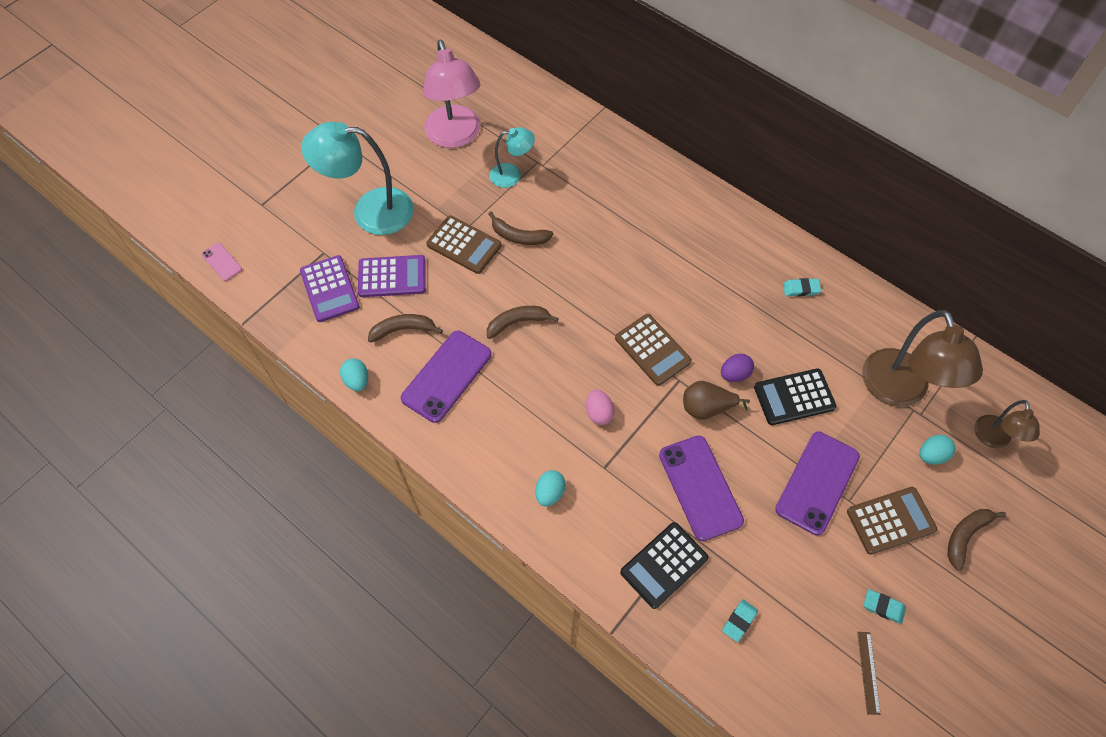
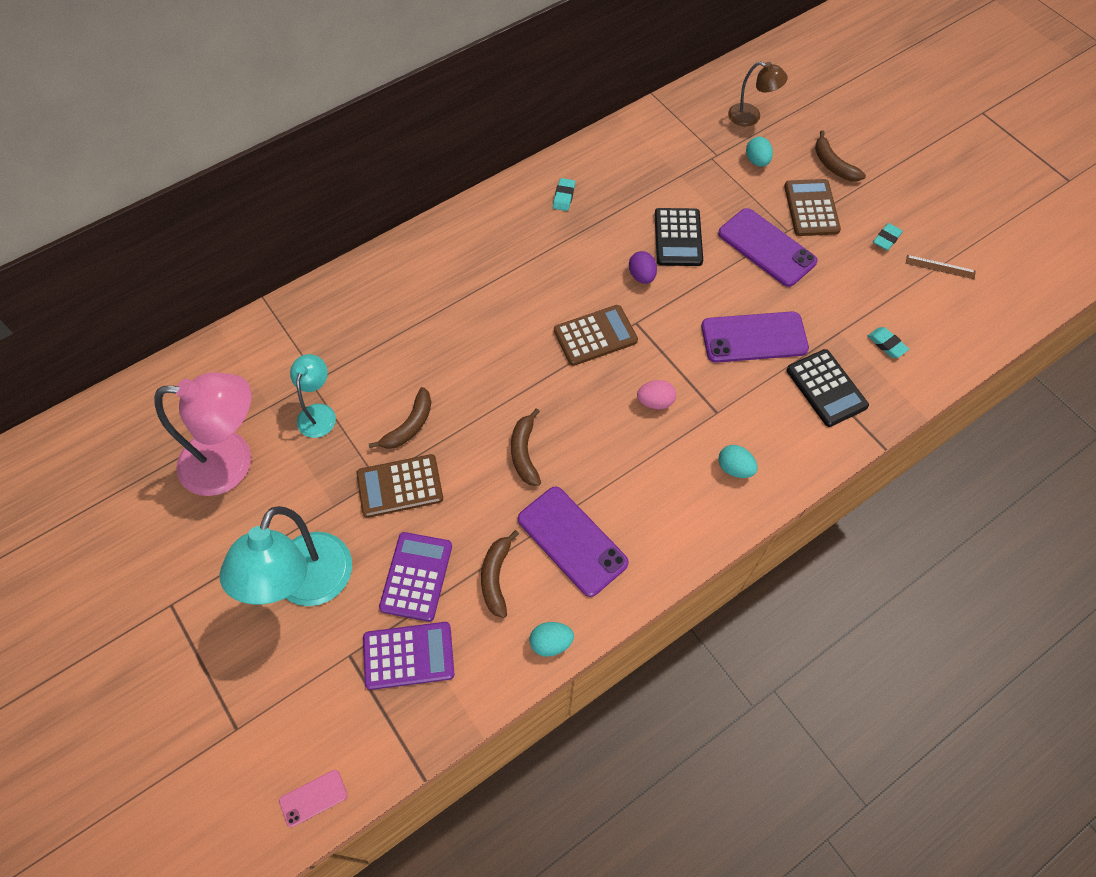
camera: 75 degrees left, 0 degrees up
(464, 245) = (400, 486): brown calculator -> brown calculator turned 150 degrees counterclockwise
(706, 408) = (672, 308): brown pear -> none
(899, 391) = (691, 161): brown lamp -> none

